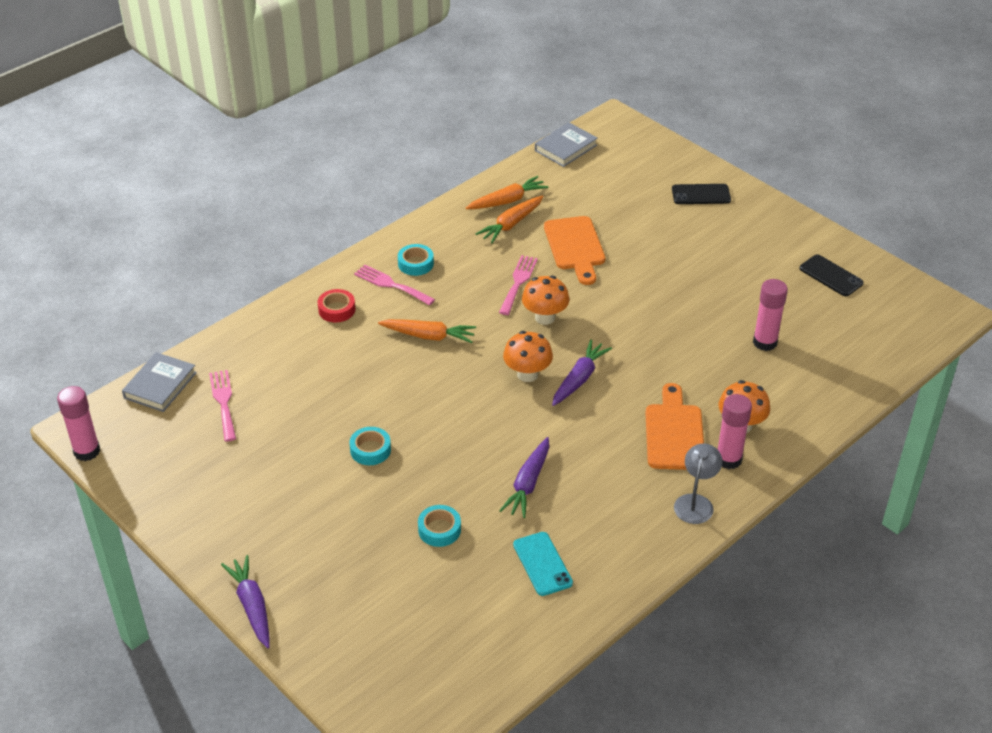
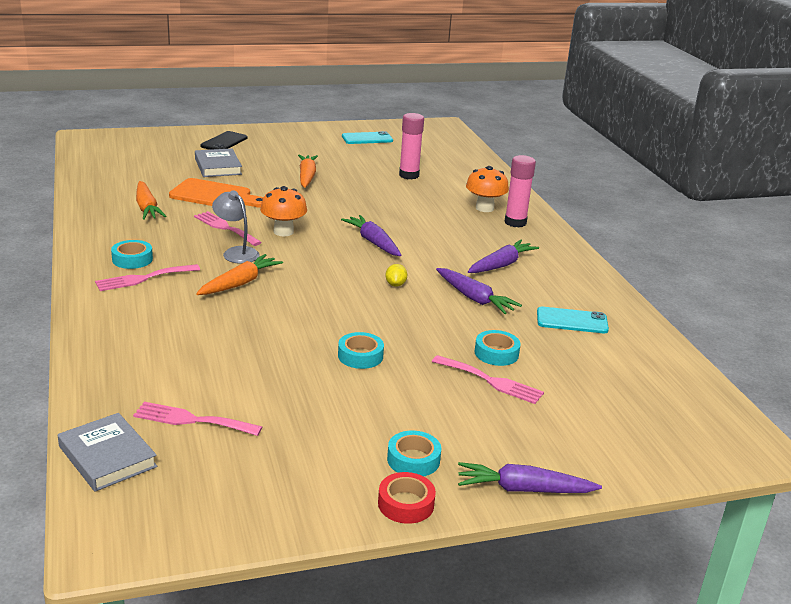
camera: 65 degrees left, 15 degrees down
(87, 451) = (157, 550): pink glue stick -> none
(250, 532) = (413, 460): none -> turquoise tape
(336, 310) = (138, 314): red tape -> red tape (406, 504)
(391, 541) = (491, 381): none -> pink fork
(507, 201) = (113, 200): orange carrot -> orange carrot (306, 177)
(508, 424) = (395, 284): none -> yellow lemon
(527, 374) = (343, 259): orange mushroom -> none
(565, 148) = (87, 161): grey book -> grey book (218, 166)
(615, 480) = (501, 265): none -> purple carrot
(674, 433) = (470, 230): orange cutting board -> none
(695, 502) = (549, 246): grey lamp -> grey lamp (236, 252)
(831, 276) = (367, 138): black phone -> turquoise phone

